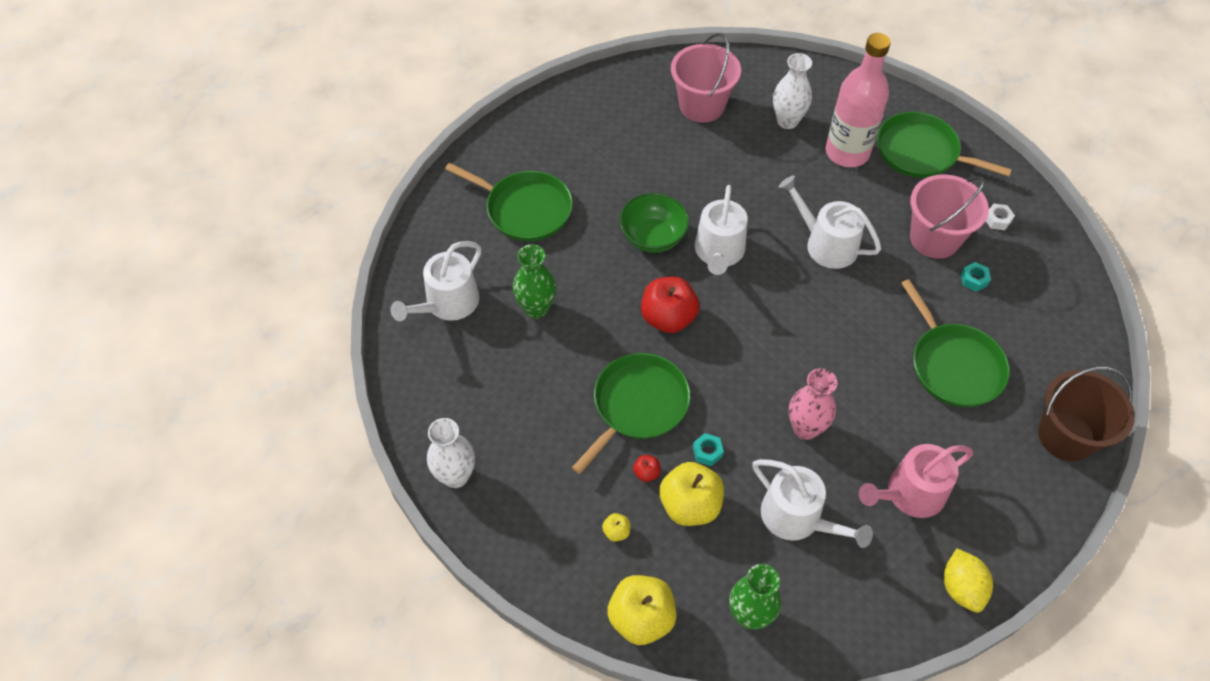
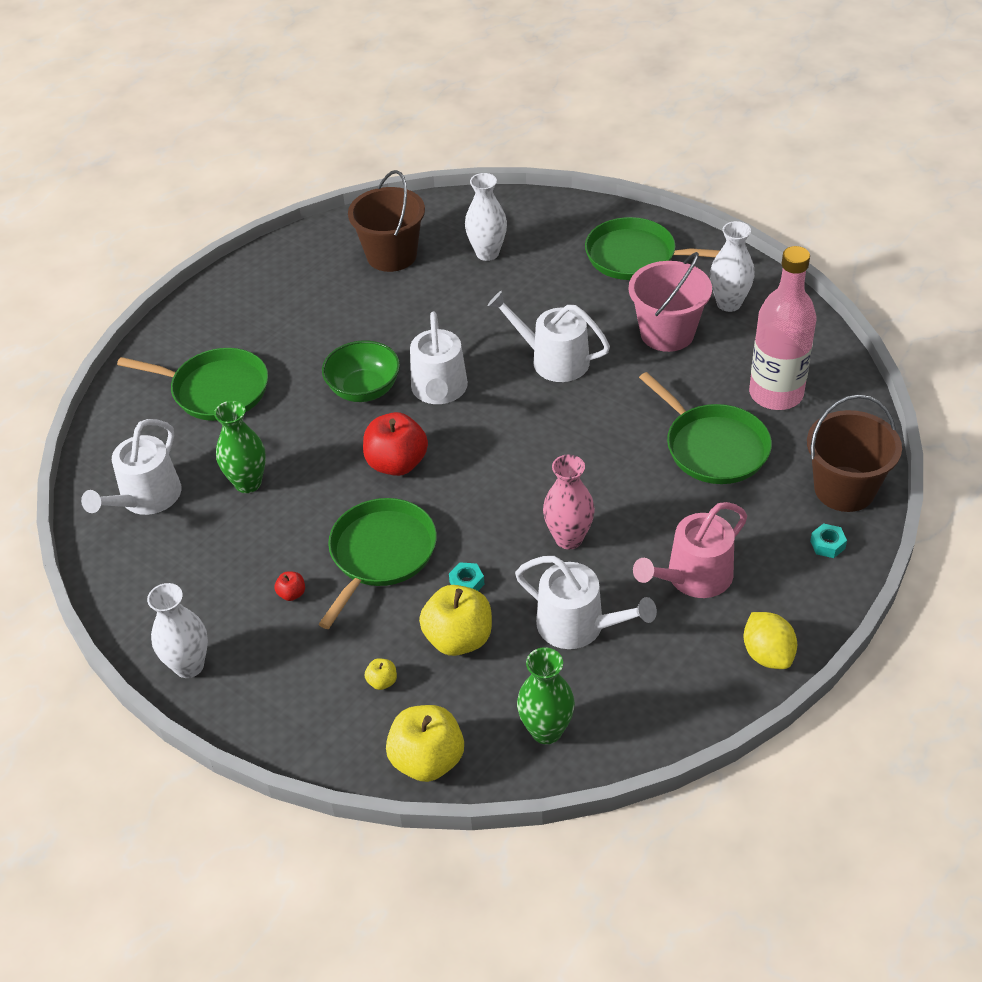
camera: 10 degrees left, 10 degrees down
(646, 473) = (404, 617): red apple -> red apple (292, 594)
(701, 105) = (391, 255): pink bucket -> brown bucket
(847, 152) = (557, 271): pink bottle -> pink bottle (776, 394)
(974, 279) = (717, 363): turquoise nut -> turquoise nut (827, 545)
(997, 220) = (729, 303): white nut -> white vase

